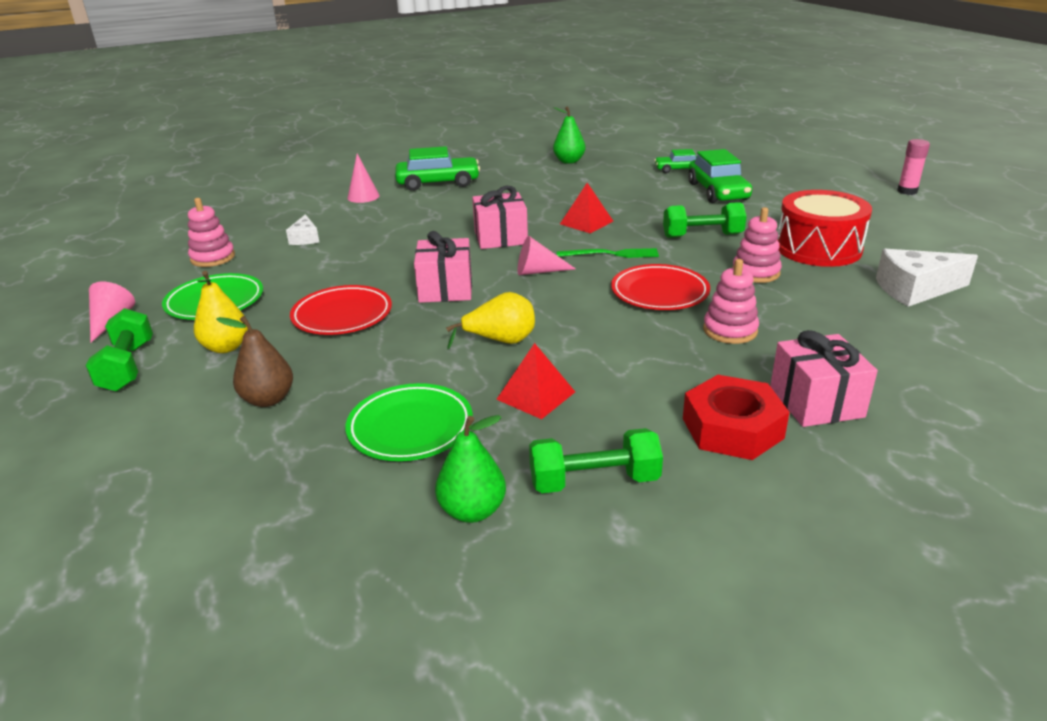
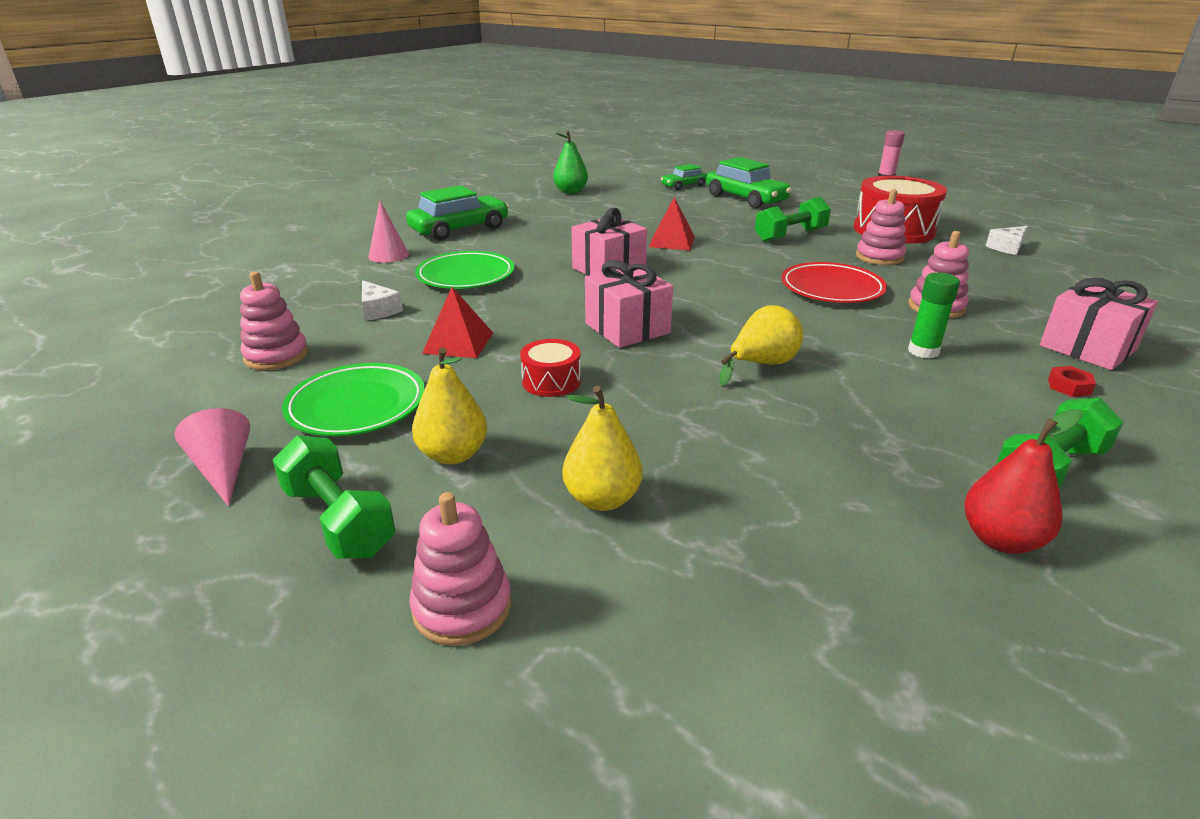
camera: 30 degrees left, 0 degrees up
(125, 432) = (462, 607): none -> pink stacking toy
(268, 399) = (602, 499): brown pear -> yellow pear
(342, 315) = (551, 381): red plate -> red drum
(410, 427) = (809, 477): green plate -> green plate (466, 276)
(472, 511) = (1001, 539): green pear -> red pear
(536, 395) = (875, 406): red pyramid -> red pyramid (458, 342)
(538, 271) = (695, 292): pink cone -> none
(611, 254) = (738, 264): green fork -> none
(650, 364) = (923, 351): none -> green glue stick
(732, 428) = (1069, 386): red nut -> red nut, size x0.41
(915, 289) = (1007, 247): white cheese -> white cheese, size x0.57

